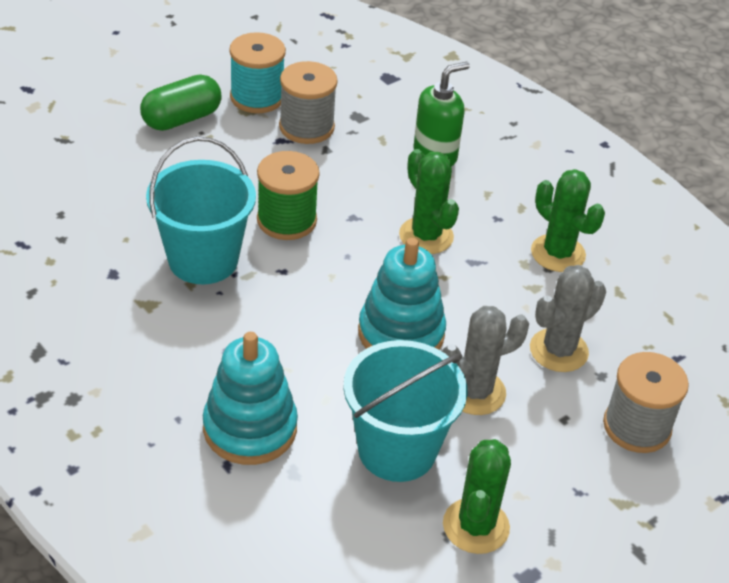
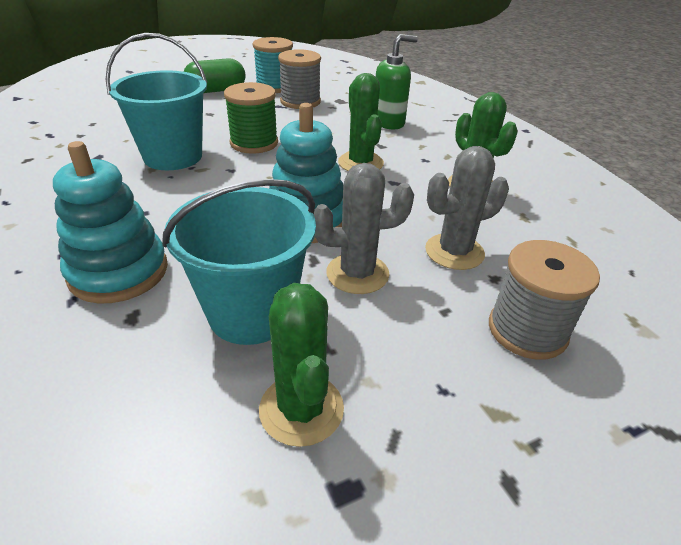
camera: 15 degrees right, 5 degrees down
(476, 526) = (301, 409): green cactus -> green cactus turned 45 degrees counterclockwise

